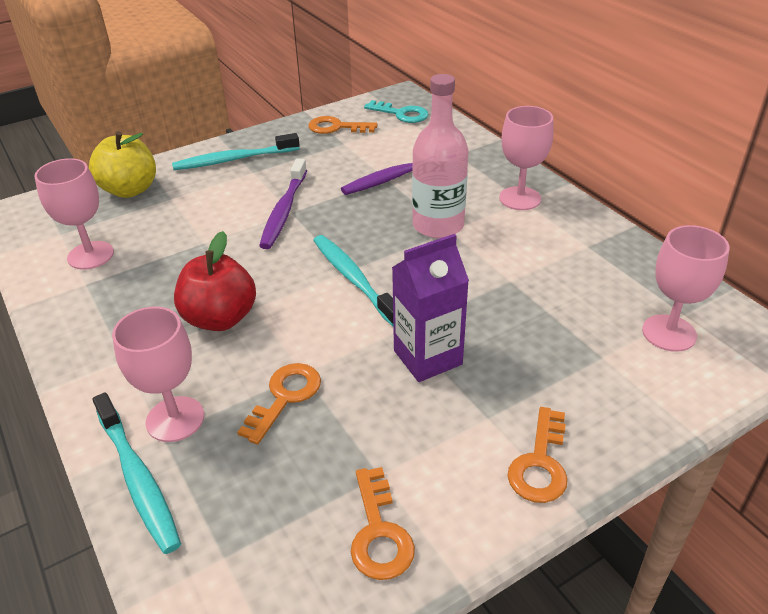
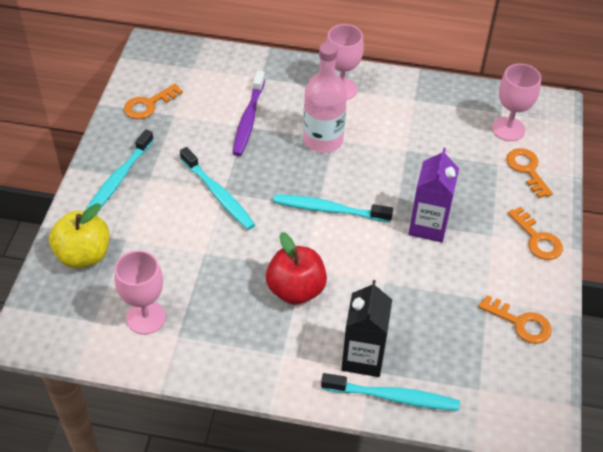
camera: 50 degrees left, 10 degrees up
(175, 419) = (363, 357): pink goblet -> black carton
(284, 211) = (218, 194): purple toothbrush -> turquoise toothbrush
(285, 397) = (395, 301): orange key -> orange key (527, 169)
(401, 114) = (177, 64): turquoise key -> none

